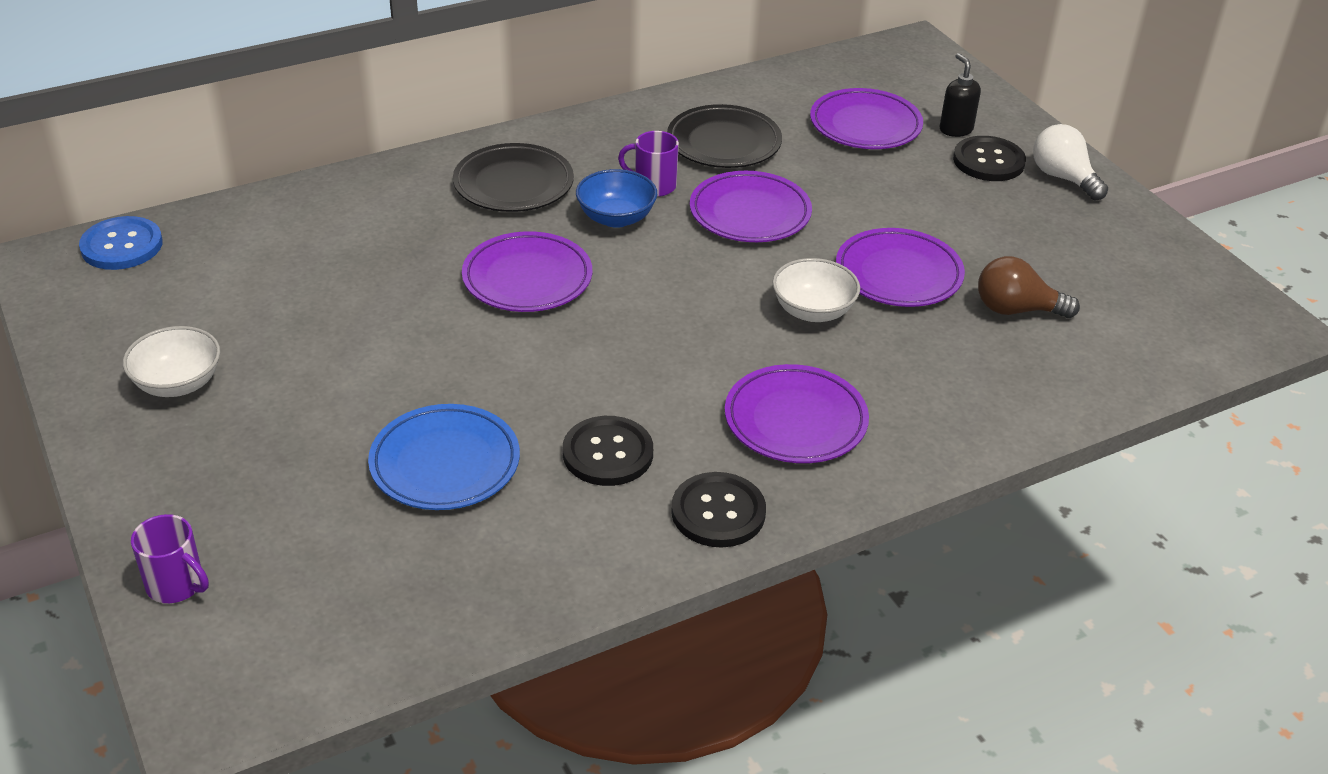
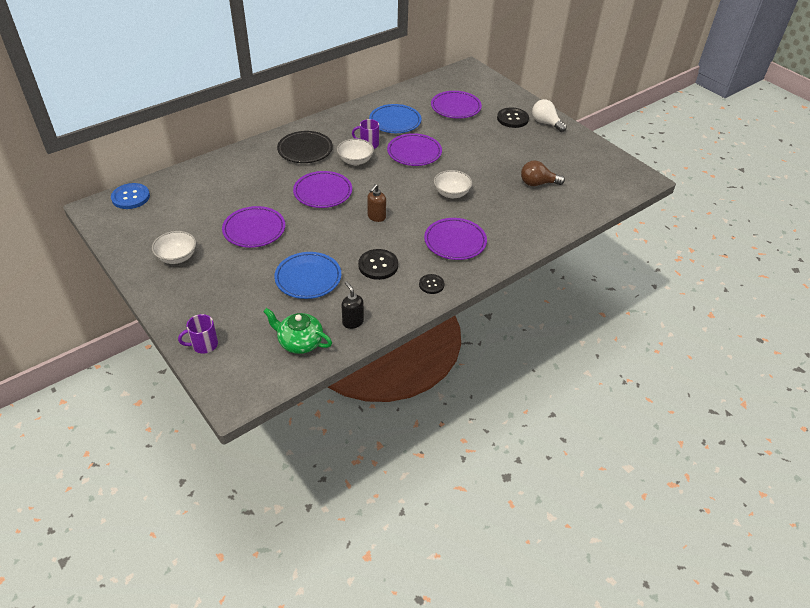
camera: 10 degrees left, 5 degrees up
(176, 585) = (204, 345): purple mug -> purple mug turned 135 degrees clockwise
(387, 607) = (300, 342): none -> green teapot
(616, 218) = (355, 161): blue bowl -> white bowl
(631, 345) = (376, 217): none -> brown soap dispenser
(718, 512) = (431, 284): black button -> black button, size x0.62
(724, 143) = (395, 121): black plate -> blue plate
(898, 274) = (484, 173): purple plate -> purple plate (254, 230)
(955, 129) = (495, 106): black soap dispenser -> black soap dispenser (352, 322)

